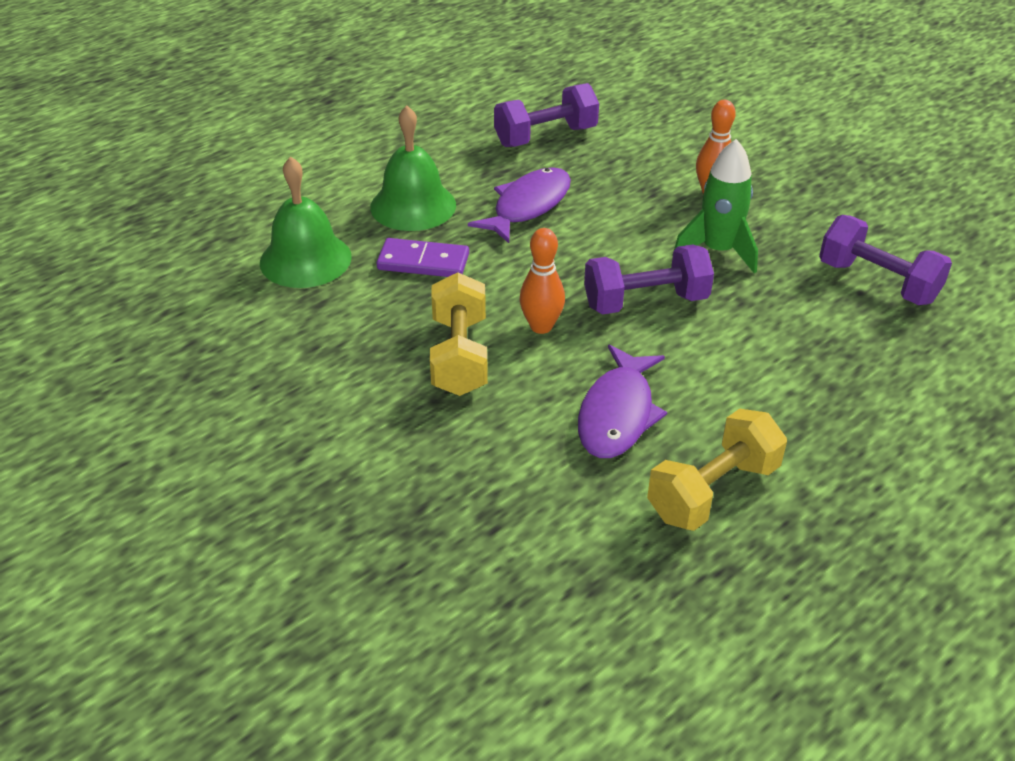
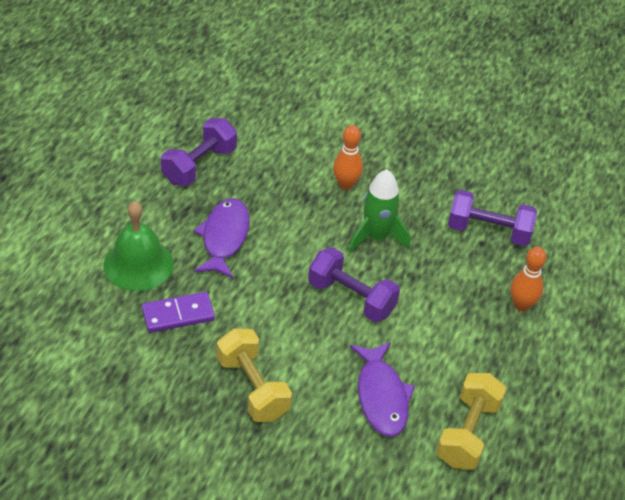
camera: 30 degrees left, 5 degrees up
(305, 259) = (88, 341): green bell -> none
(541, 326) = (293, 343): orange bowling pin -> orange bowling pin (521, 305)
(645, 302) = (351, 298): purple dumbbell -> purple dumbbell turned 75 degrees clockwise

